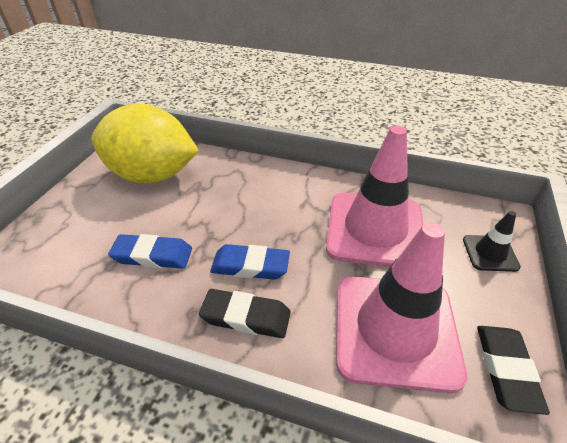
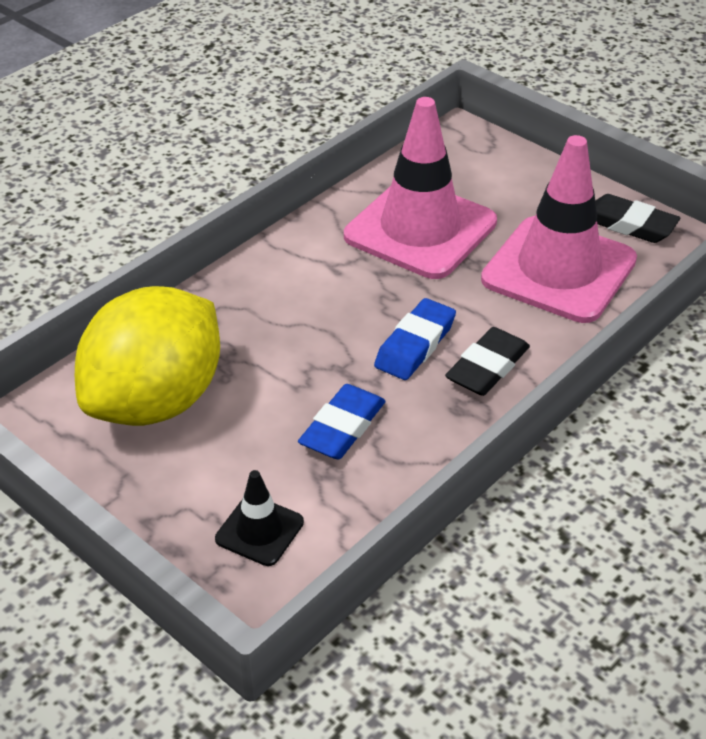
camera: 65 degrees left, 0 degrees up
(490, 253) = (504, 168): black traffic cone -> black traffic cone (259, 530)

